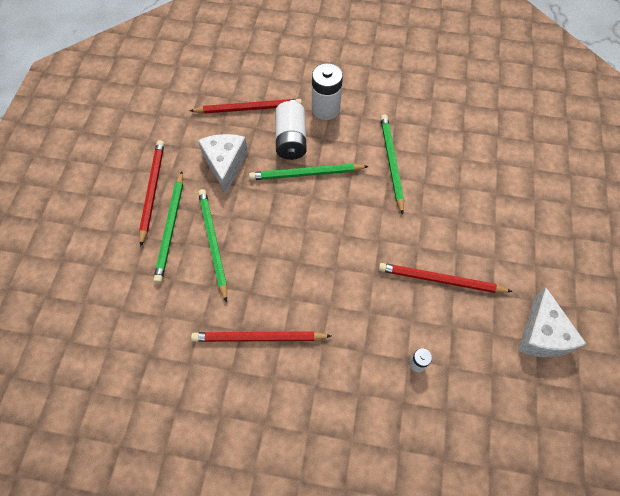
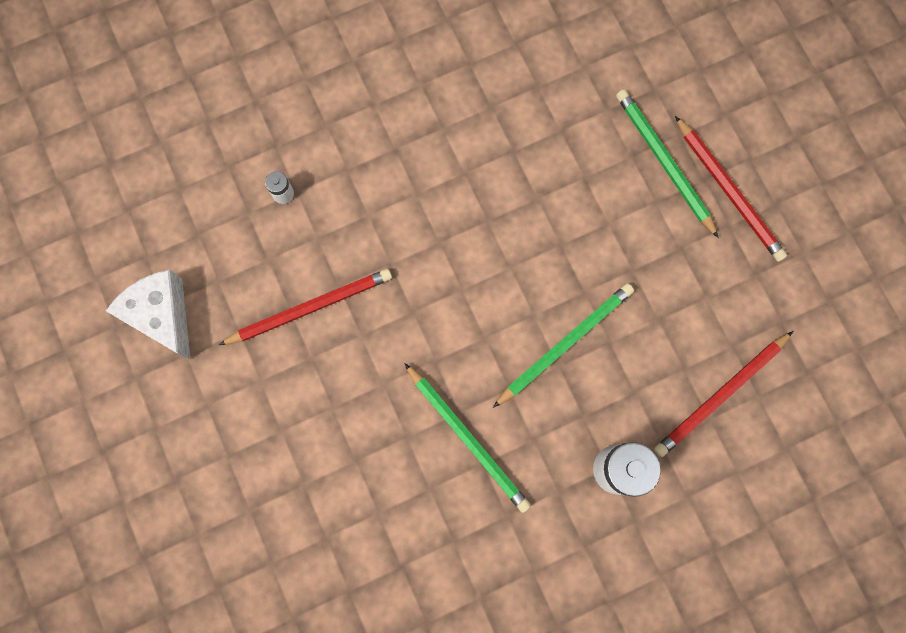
camera: 145 degrees right, 15 degrees up
(213, 242) = (601, 178): green pencil -> none
(225, 164) = (675, 287): white cheese -> none
(258, 338) = (466, 111): red pencil -> none
(291, 140) = (624, 383): white battery -> none

